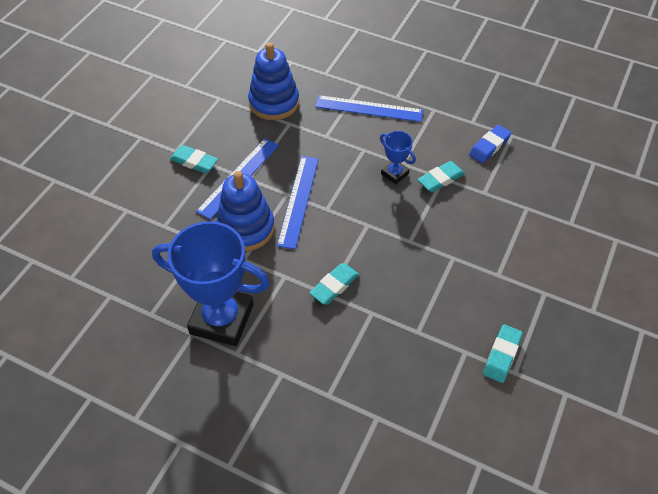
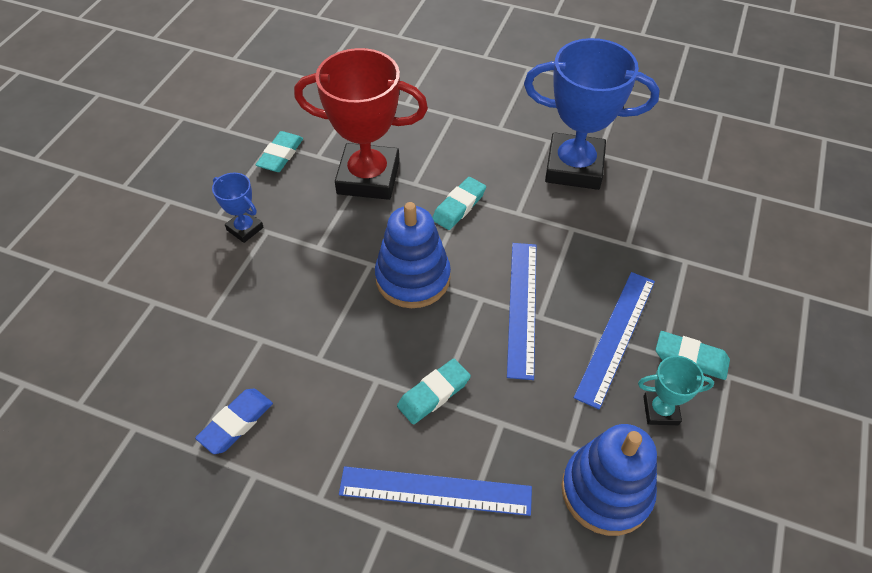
camera: 175 degrees right, 0 degrees up
(227, 136) = (660, 410): none -> turquoise trophy
(246, 228) = (581, 264): blue stacking toy -> blue stacking toy (413, 278)
(394, 174) = (389, 360): blue trophy -> blue trophy (245, 229)
(414, 322) = (368, 177): none -> red trophy
(440, 179) = (322, 356): turquoise eraser -> turquoise eraser (434, 394)

